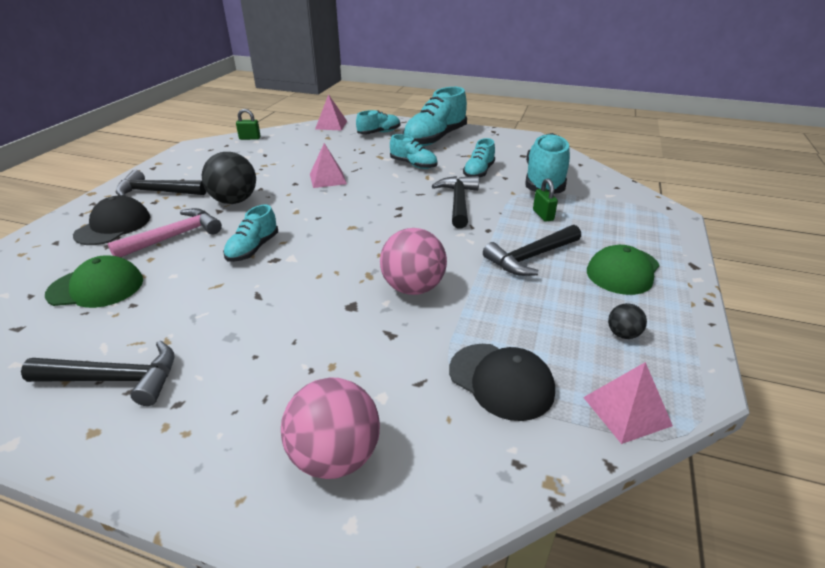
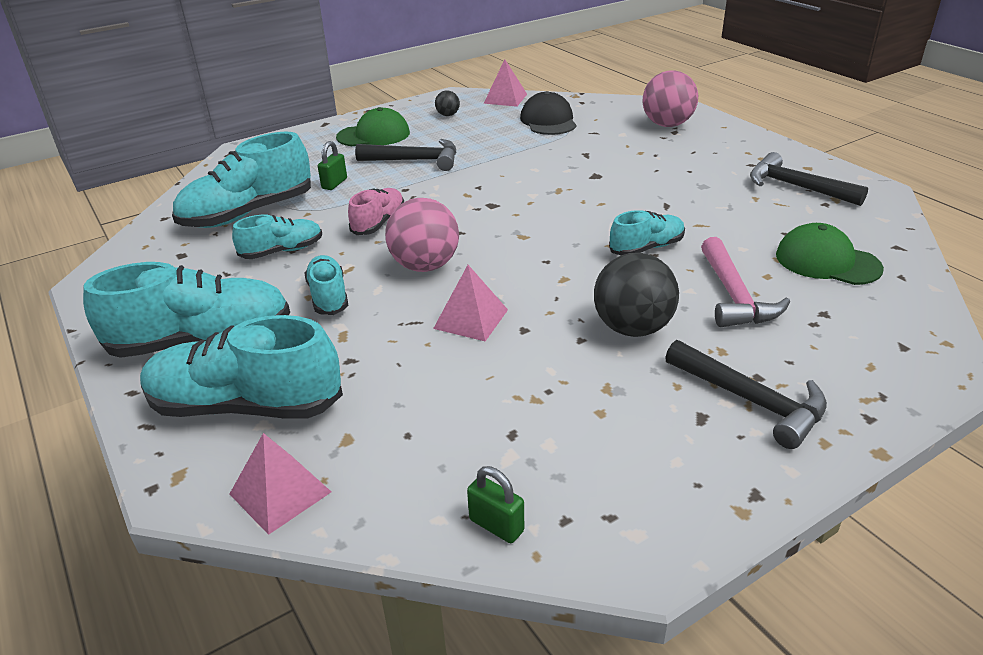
camera: 140 degrees left, 0 degrees up
(113, 226) = (821, 346): black cap -> none
(174, 237) = (734, 296): pink hammer -> pink hammer turned 90 degrees counterclockwise
(379, 133) = (246, 406): turquoise shoe -> turquoise shoe, size x1.80
(413, 288) = (535, 171): pink ball -> pink ball (425, 266)
(458, 202) = (378, 223): black hammer -> pink shoe

